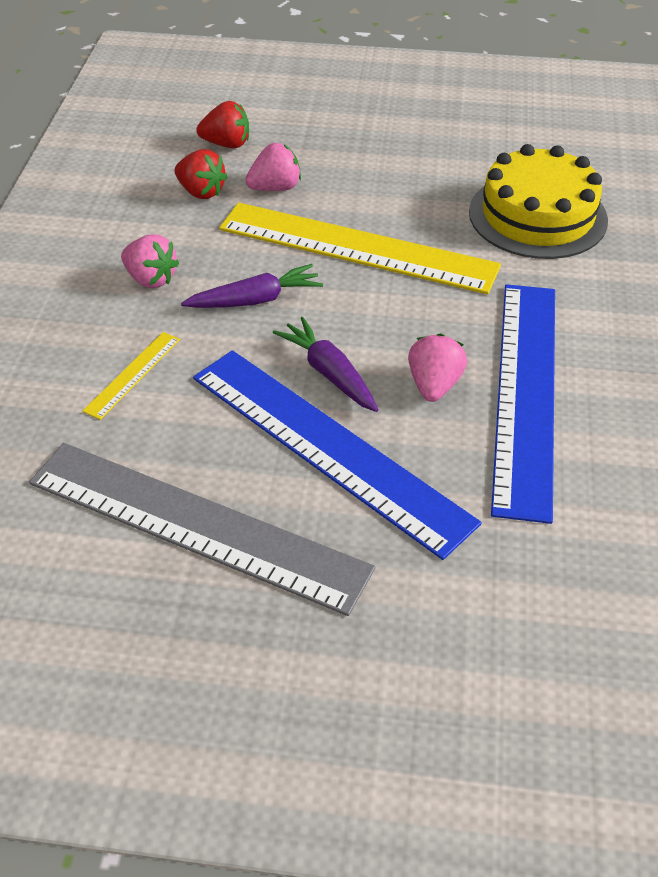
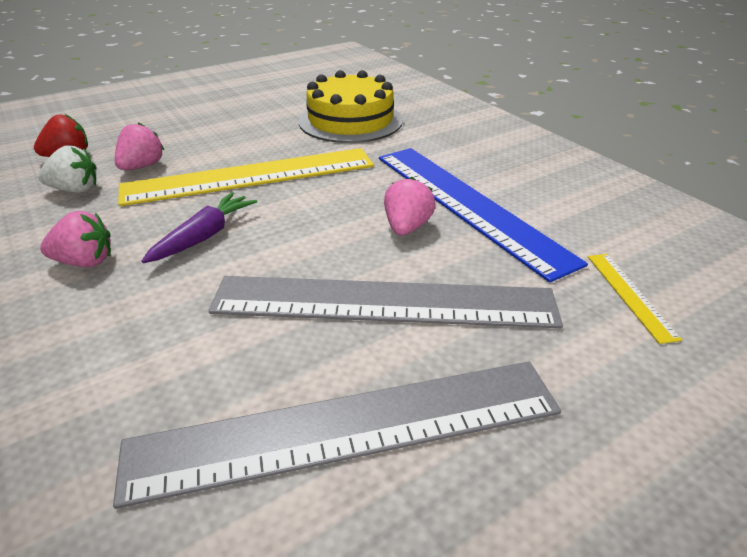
camera: 40 degrees left, 10 degrees down
(133, 374) = (141, 340): yellow ruler -> yellow ruler (630, 295)
(201, 192) = (75, 190): red strawberry -> white strawberry
(328, 447) = (384, 302): blue ruler -> grey ruler
(329, 373) = (323, 255): purple carrot -> none
(434, 385) = (407, 227): pink strawberry -> pink strawberry turned 45 degrees clockwise

